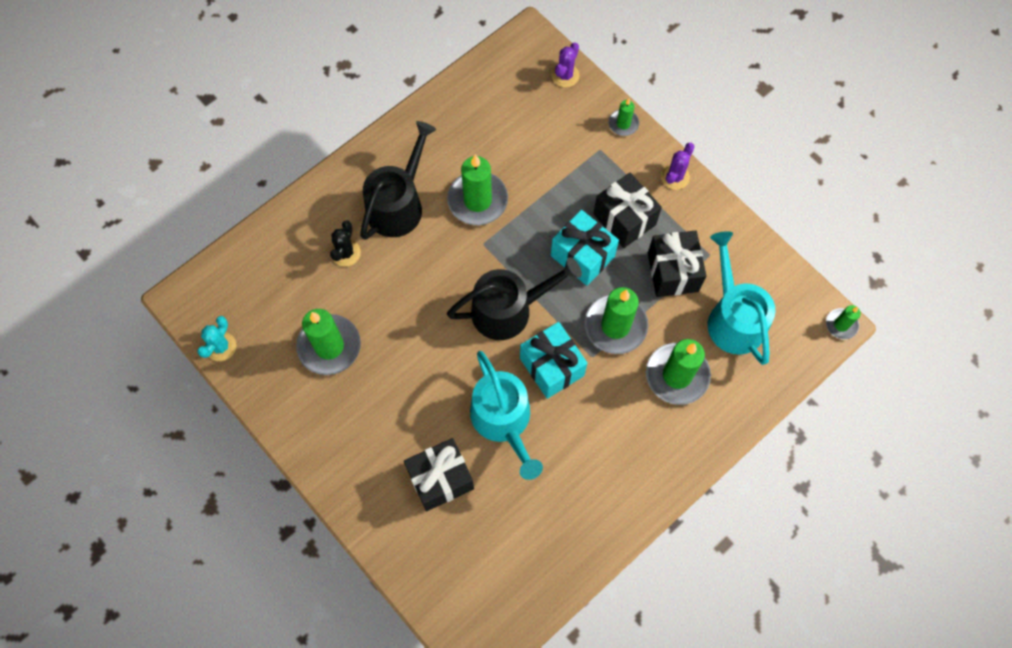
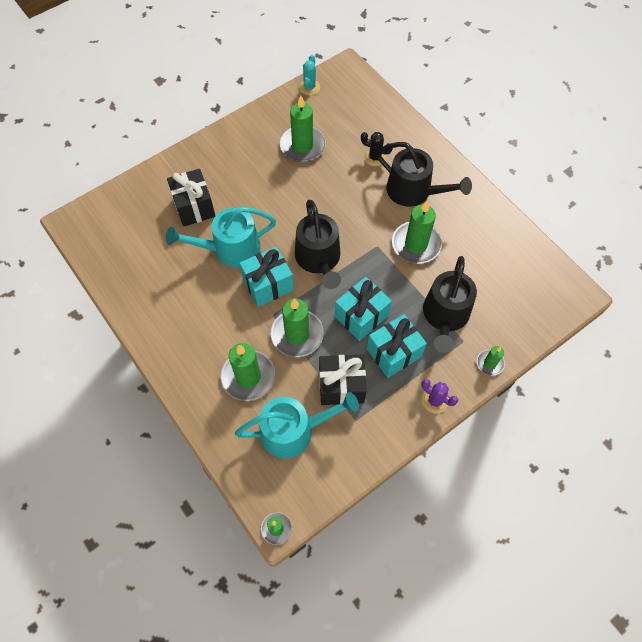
camera: 95 degrees right, 5 degrees down
(221, 347) = (309, 87): turquoise cactus -> turquoise cactus turned 75 degrees clockwise
(565, 75) = (538, 320): purple cactus -> none
(571, 167) = (445, 315): none -> black watering can
(624, 219) = (394, 353): black gift -> turquoise gift

